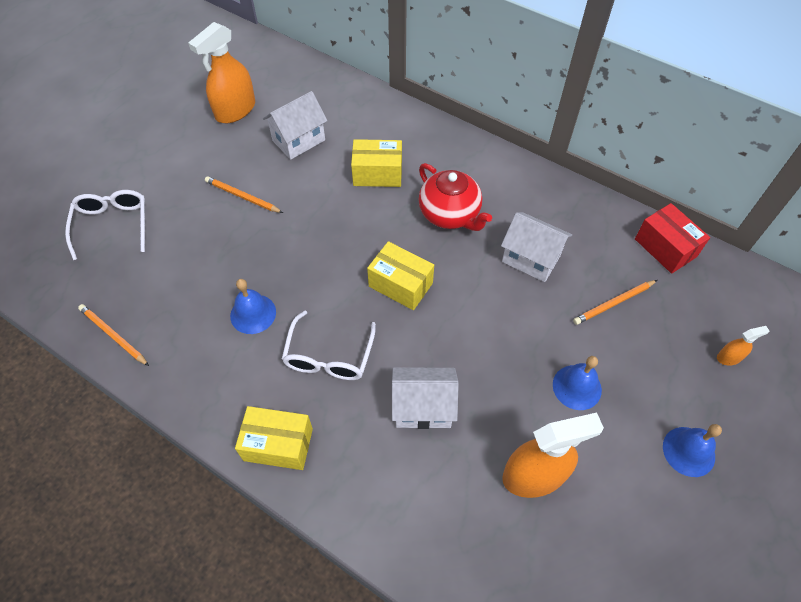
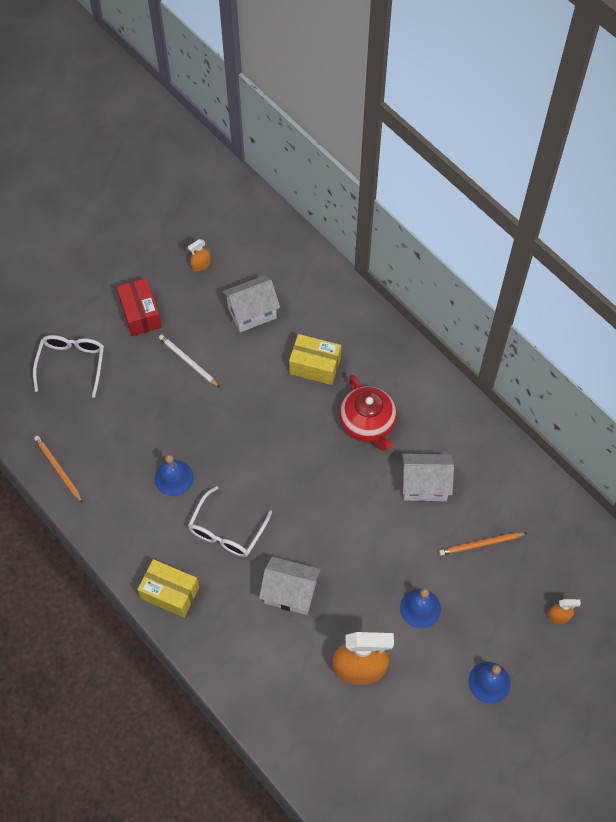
camera: 15 degrees right, 5 degrees up
(235, 110) = (201, 265): orange spray bottle -> orange spray bottle, size x0.46
(242, 196) = (188, 361): orange pencil -> white pencil
(400, 285) = (303, 482): yellow box -> none
(531, 259) = (424, 485): white house -> white house turned 45 degrees counterclockwise
(665, 248) = (549, 504): red box -> red box (140, 314)

